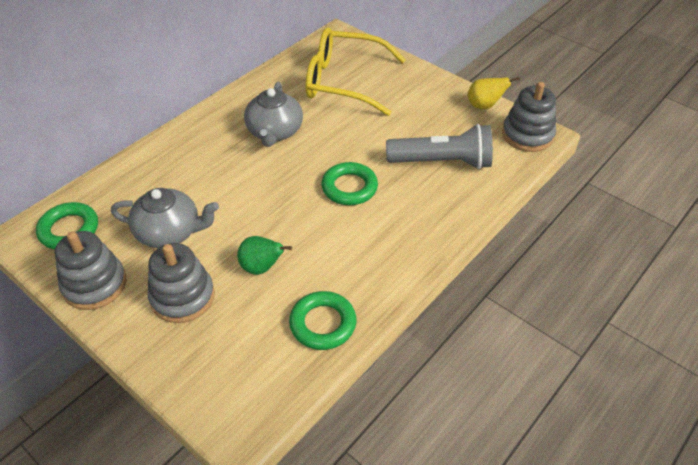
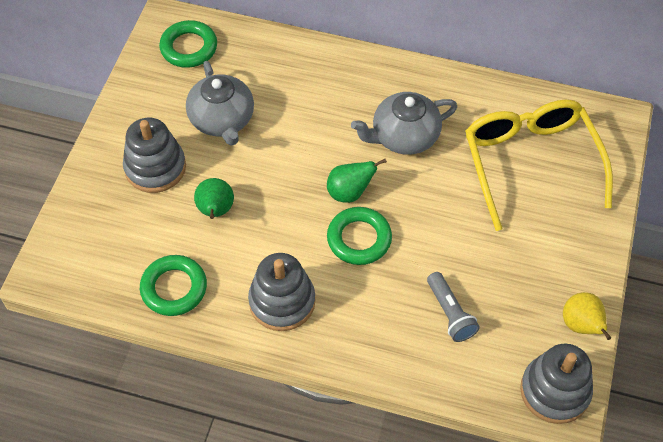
camera: 65 degrees right, 10 degrees up
(94, 284) = (140, 99): grey stacking toy -> grey stacking toy (282, 301)
(303, 178) = (349, 193): none -> green pear
(442, 162) = (450, 313): grey flashlight -> grey flashlight, size x0.57

